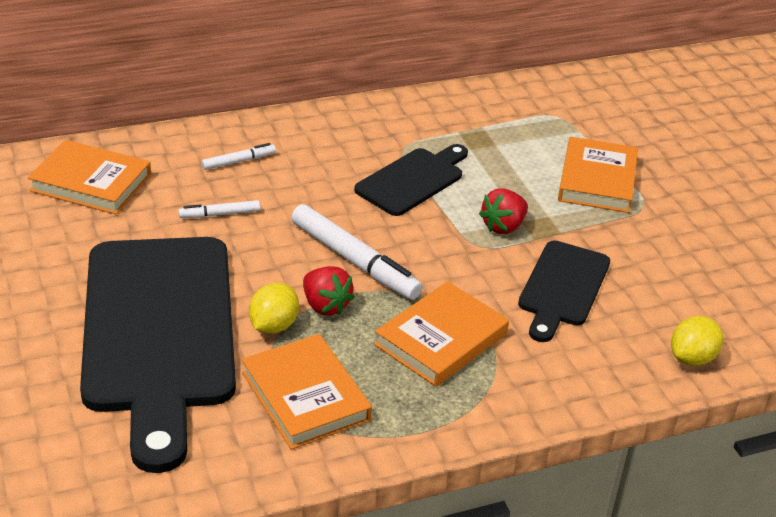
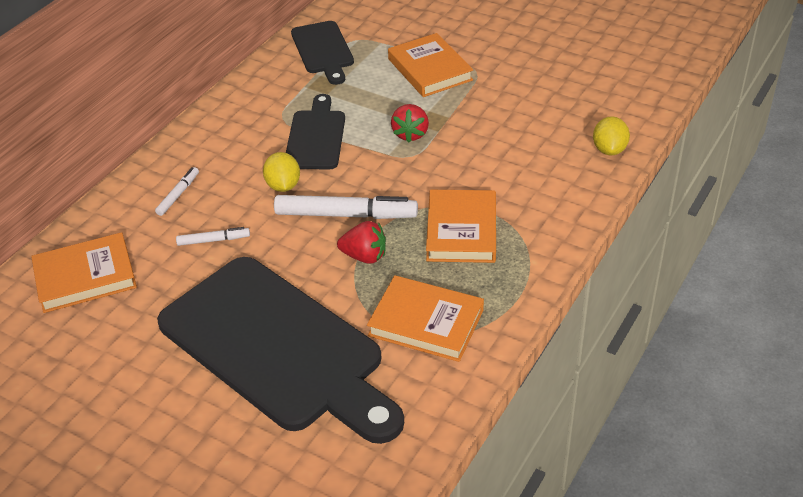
camera: 35 degrees left, 5 degrees up
(220, 214) = (213, 240): white marker -> white marker turned 135 degrees counterclockwise
(273, 326) = (348, 291): yellow lemon -> yellow lemon (283, 186)
(562, 287) = (491, 152): black cutting board -> black cutting board (323, 50)

